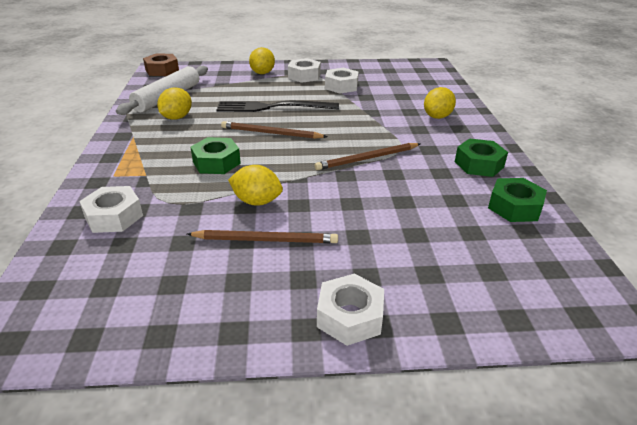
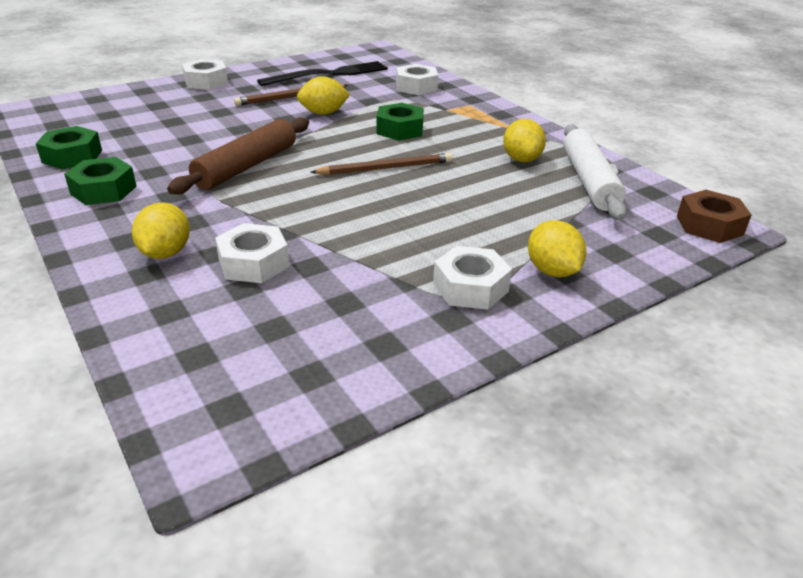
camera: 150 degrees right, 0 degrees up
(273, 107) = (432, 203): black fork -> black fork (329, 74)
(341, 86) = (374, 279): white nut -> white nut (253, 263)
(367, 159) = (246, 166): brown pencil -> brown rolling pin

